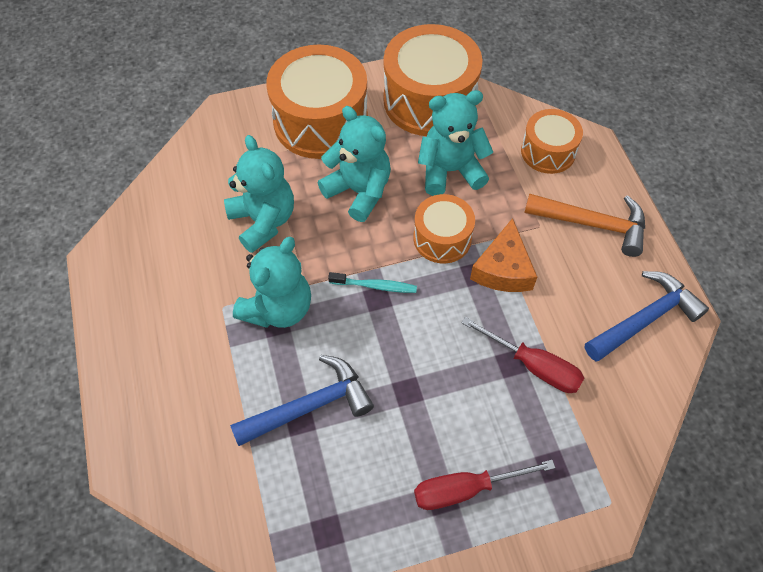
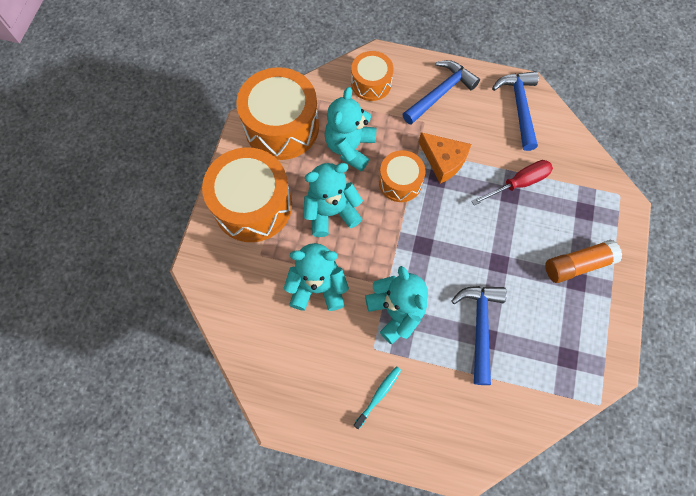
camera: 60 degrees left, 10 degrees up
(375, 286) = (413, 242): turquoise toothbrush -> turquoise toothbrush (379, 395)
(466, 489) = (577, 265): red screwdriver -> orange glue stick
(593, 224) = (440, 93): orange hammer -> blue hammer

